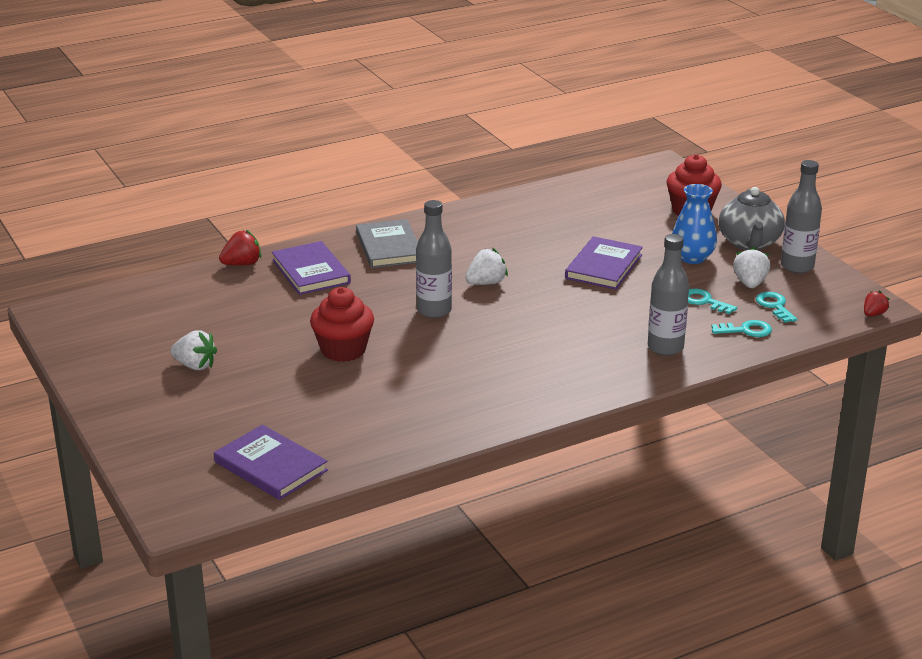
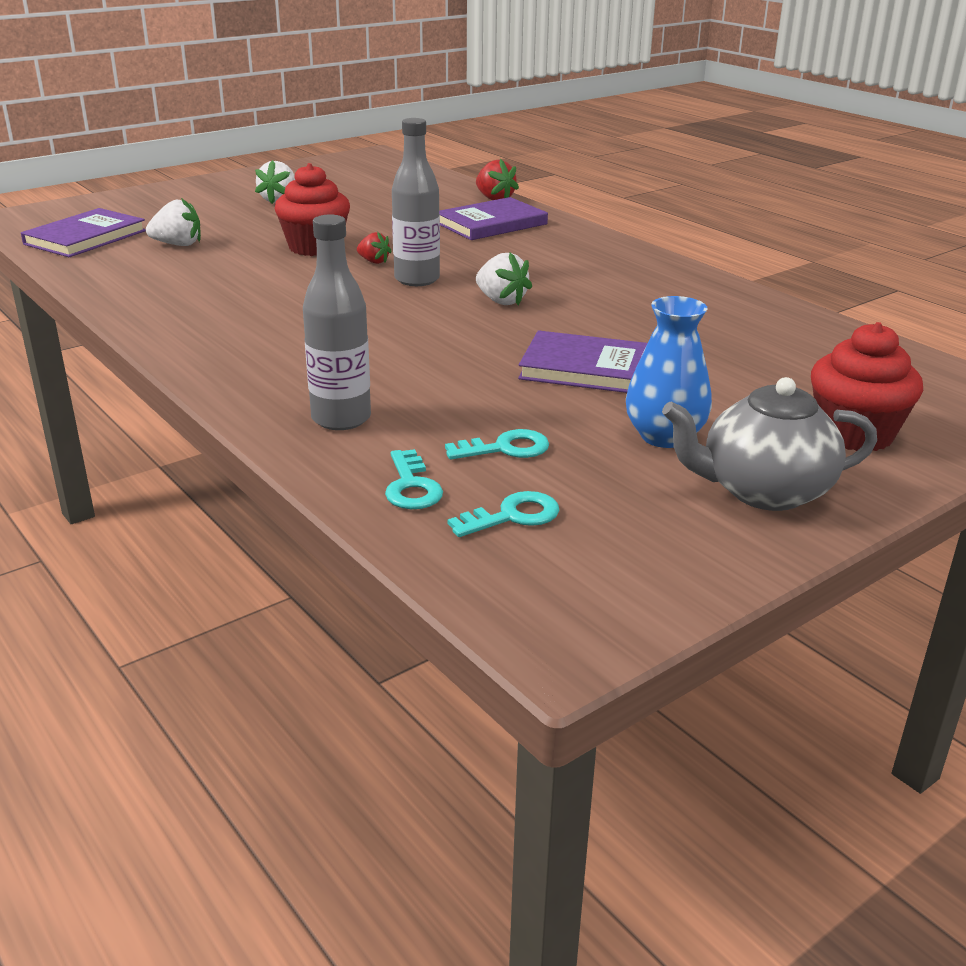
camera: 80 degrees right, 0 degrees up
(389, 247) = (571, 250): grey book -> none
(704, 301) = (505, 448): turquoise key -> turquoise key turned 45 degrees clockwise
(750, 283) = (593, 491): white strawberry -> white strawberry (178, 244)
(797, 266) = (693, 543): grey bottle -> none
(873, 314) = (518, 638): red strawberry -> red strawberry (374, 261)

